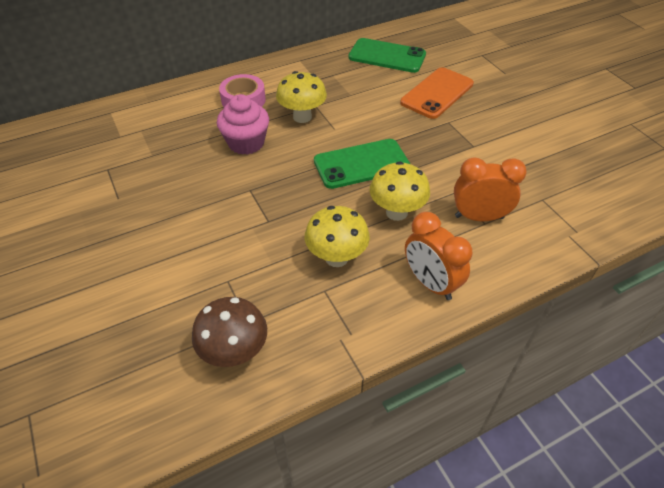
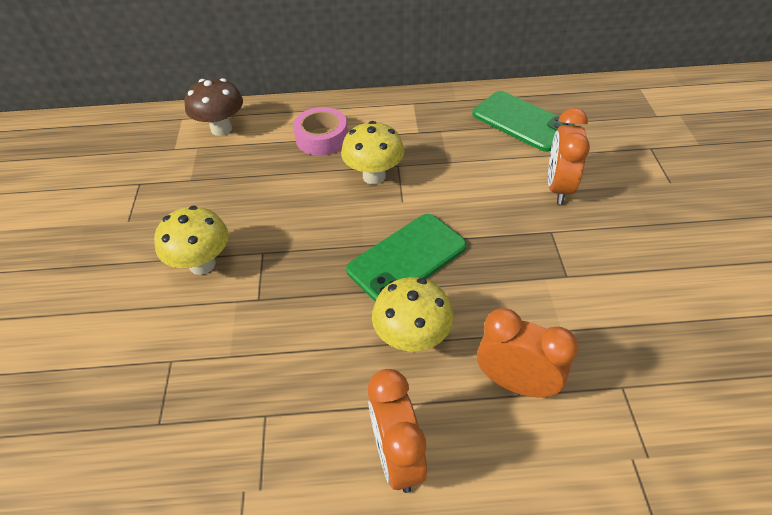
camera: 25 degrees right, 0 degrees up
(235, 352) = (122, 457): brown mushroom -> brown mushroom (221, 129)
(246, 143) = (293, 192): pink cupcake -> none
(336, 257) = (304, 376): yellow mushroom -> yellow mushroom (202, 264)
(361, 164) = (407, 258): green phone -> green phone turned 45 degrees counterclockwise
(437, 93) = (558, 188): orange phone -> orange clock

